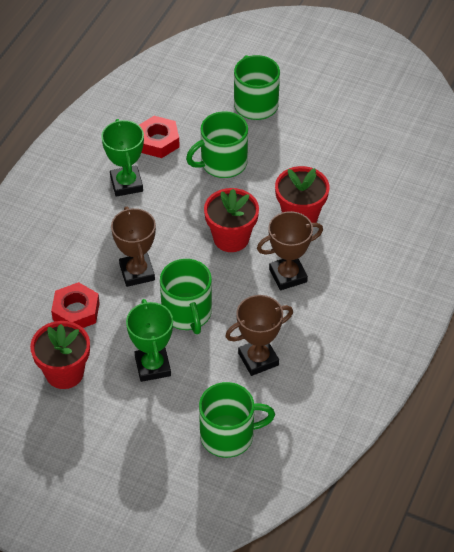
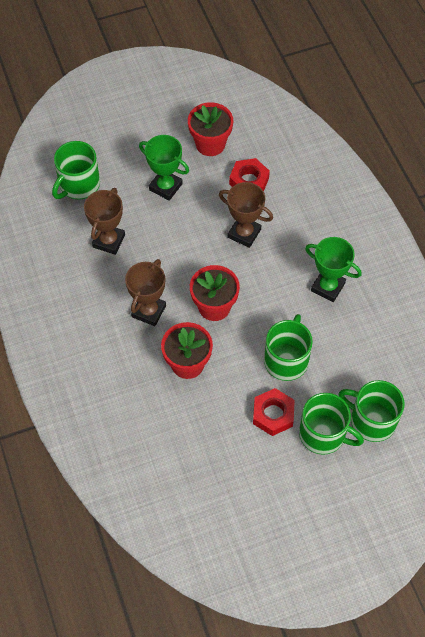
camera: 135 degrees right, 10 degrees up
(158, 141) = (349, 338): red nut -> red nut (273, 414)
(187, 313) = (183, 234): green mug -> green mug (371, 420)

